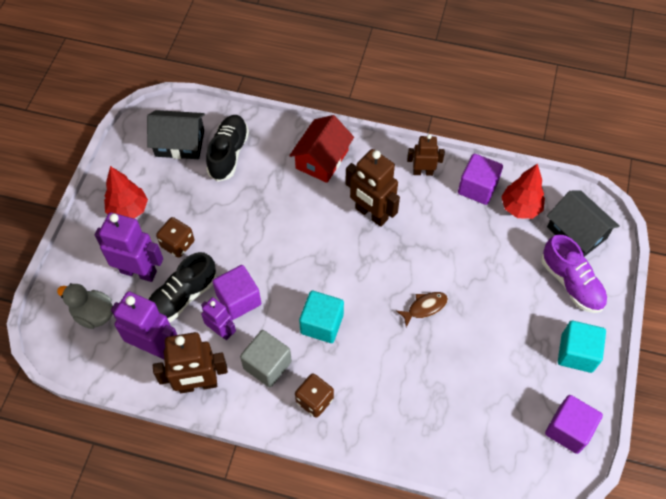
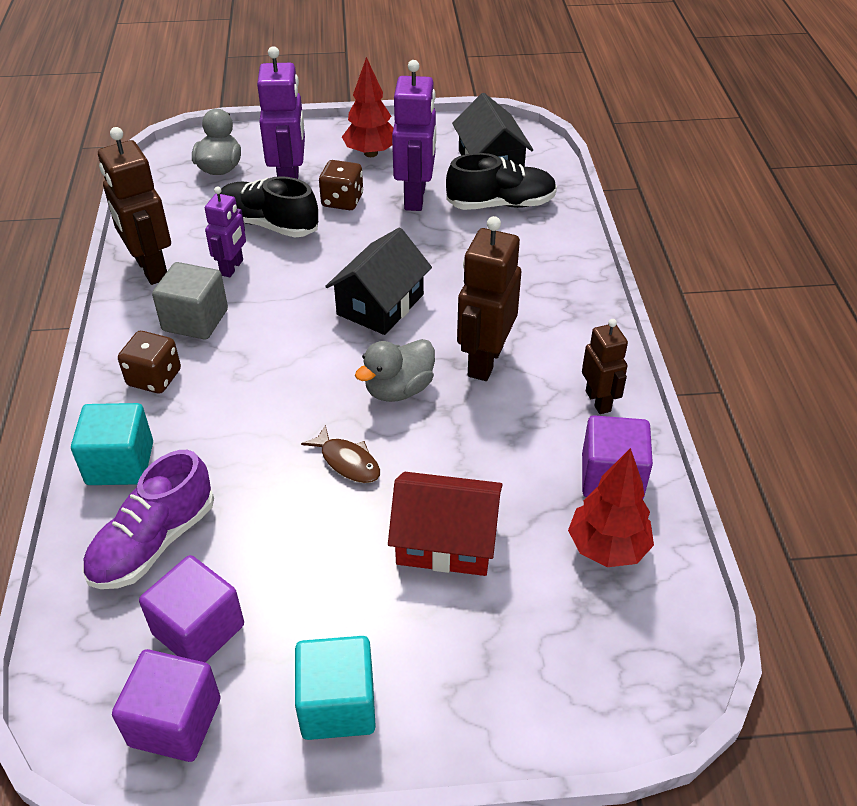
camera: 70 degrees right, 15 degrees down
(154, 347) = (192, 222): purple robot -> purple robot (415, 197)
(238, 299) = (283, 270): purple cube -> purple cube (198, 630)
(322, 159) = (548, 288): red house -> red house (445, 540)
(322, 324) = (276, 355): turquoise cube -> turquoise cube (120, 463)
(377, 265) = (399, 389): none -> grey duck
(571, 283) = (486, 664): purple shoe -> purple shoe (153, 542)
(576, 232) = (604, 651): black house -> black house (380, 304)

